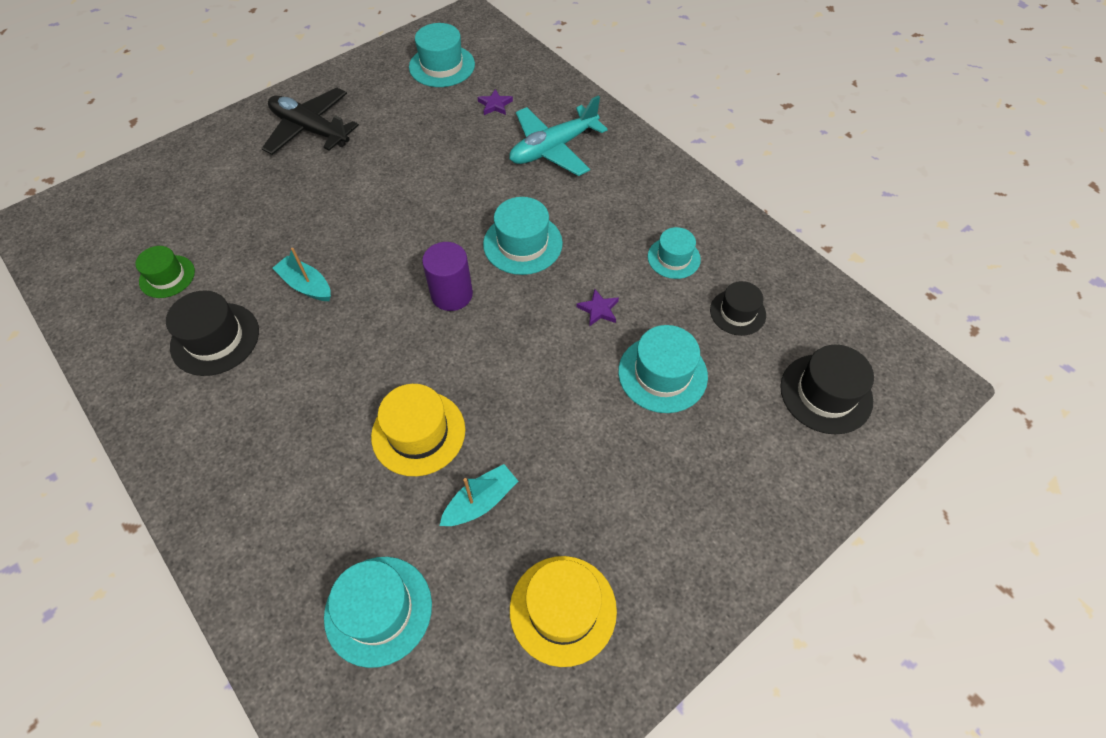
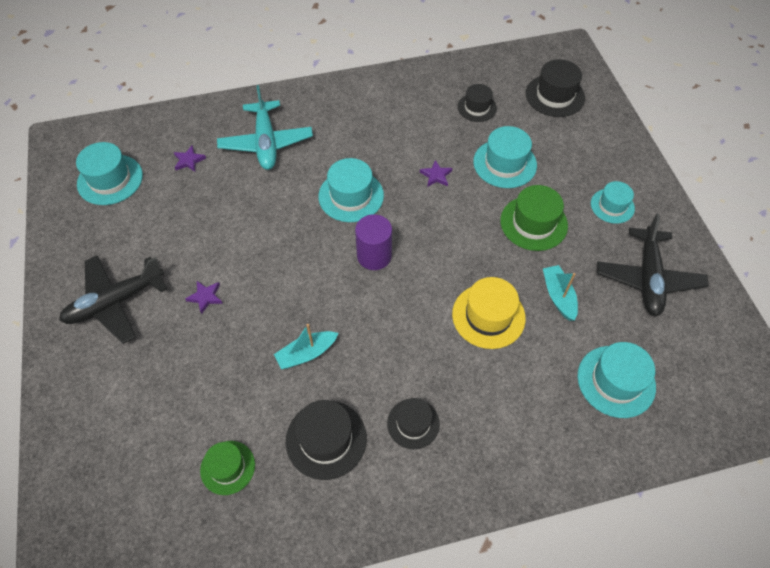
camera: 65 degrees left, 0 degrees up
(254, 407) = (413, 423): none -> black hat
(341, 185) = (205, 297): none -> purple star
(563, 609) = (648, 278): yellow hat -> black plane
(583, 437) = (533, 223): none -> green hat
(673, 258) = (415, 119): turquoise hat -> turquoise hat (612, 206)

